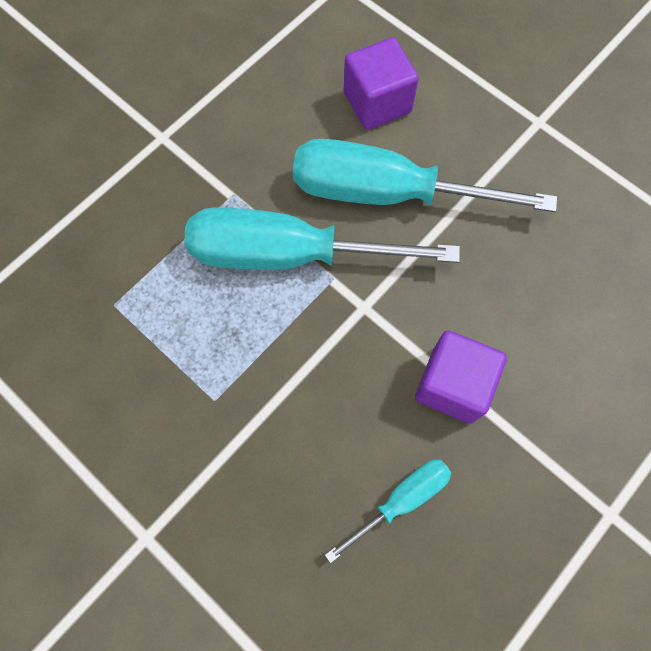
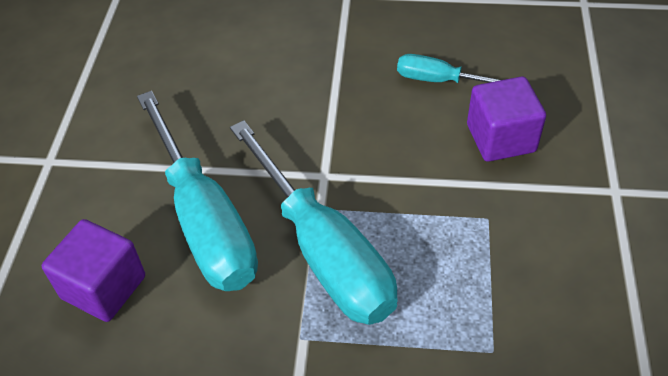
camera: 125 degrees left, 20 degrees down
(452, 385) = (336, 96): purple cube -> purple cube (501, 138)

